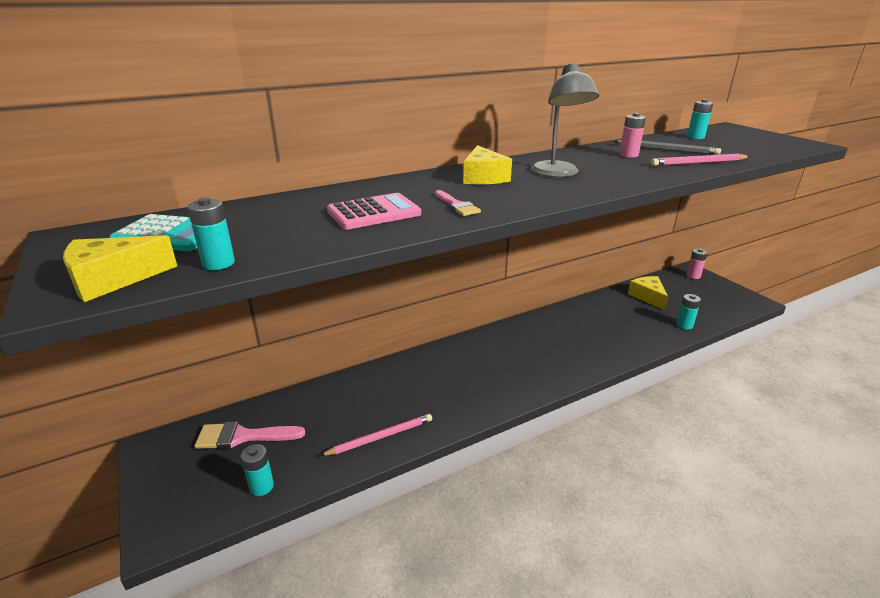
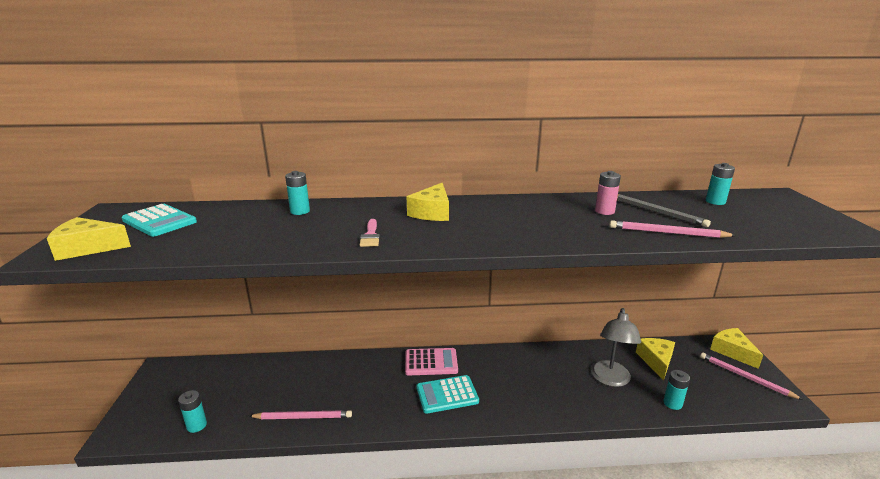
camera: 25 degrees right, 5 degrees down
(218, 263) = (154, 250): turquoise battery -> turquoise battery (300, 211)
(242, 436) = (215, 382): pink brush -> none
(374, 213) = (302, 230): pink calculator -> pink calculator (431, 362)
(505, 372) = (447, 395): none -> turquoise calculator
(558, 173) = (502, 220): grey lamp -> grey lamp (610, 379)
(693, 276) = (732, 351): pink battery -> yellow cheese
(715, 292) = (745, 377): none -> pink pencil

